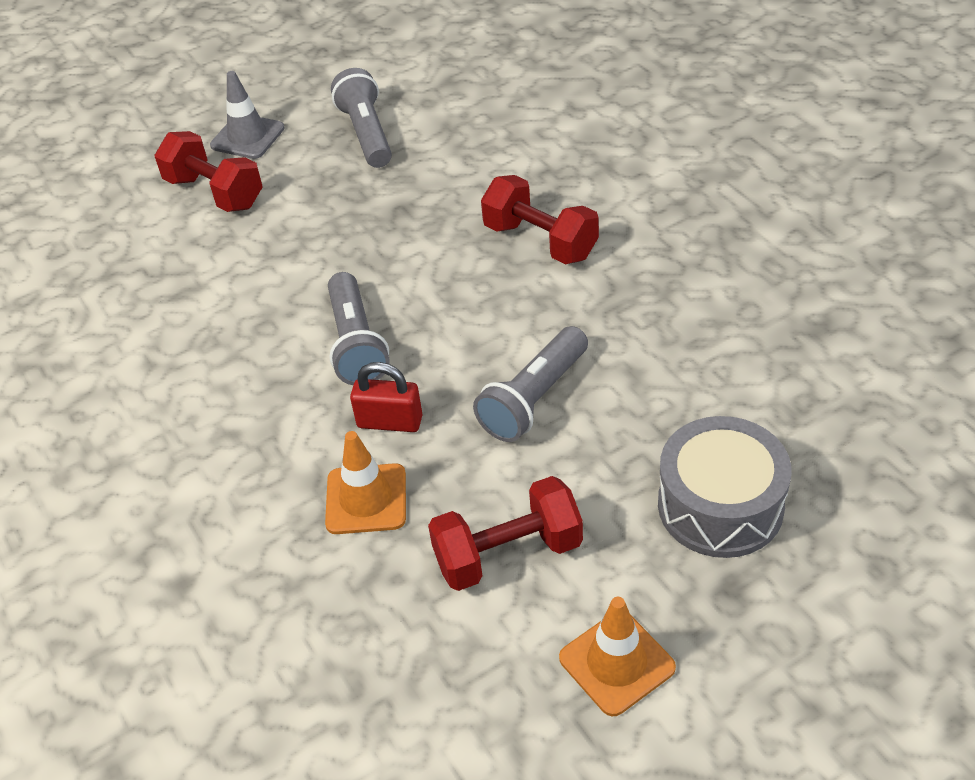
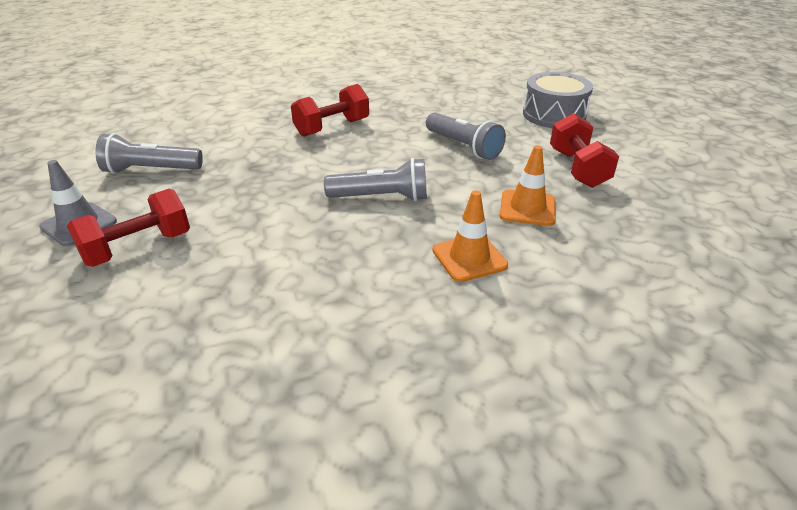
camera: 80 degrees left, 10 degrees down
(390, 422) = (462, 193): red padlock -> none
(616, 663) = (649, 151): orange traffic cone -> orange traffic cone (469, 258)

